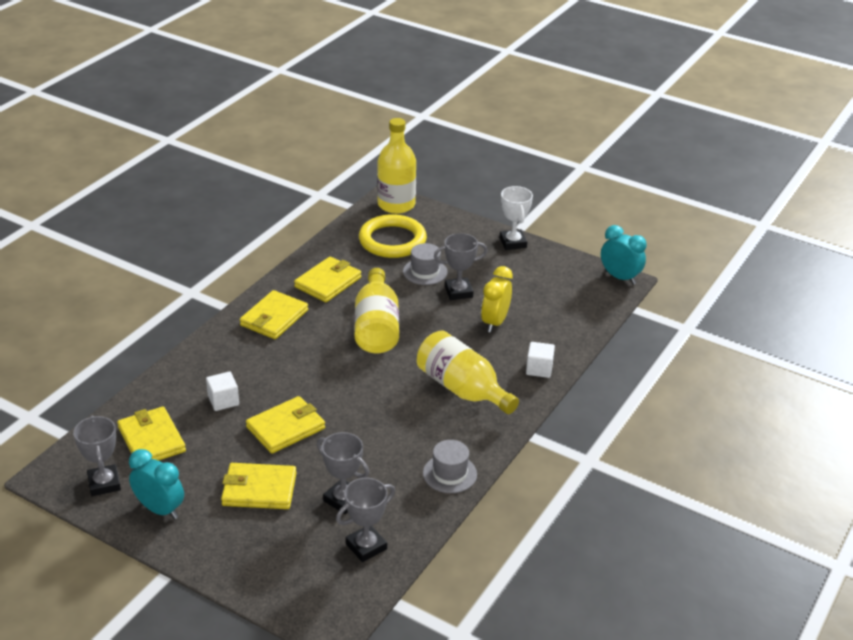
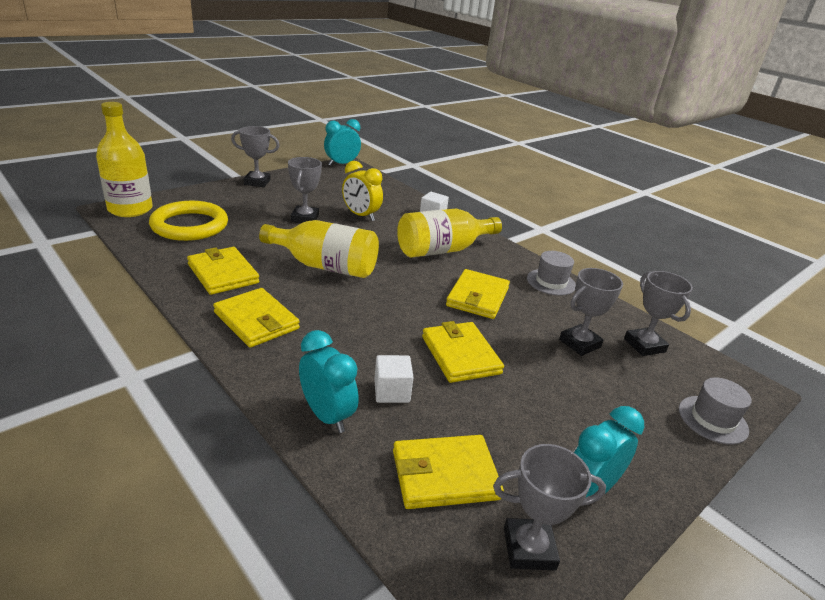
camera: 75 degrees left, 5 degrees down
(186, 378) = (327, 415): none -> turquoise clock
(259, 489) = (559, 395): yellow wallet -> yellow wallet (477, 297)
(425, 272) = (259, 224): grey hat -> grey hat (712, 419)
(513, 242) = (257, 182): white trophy -> grey trophy

